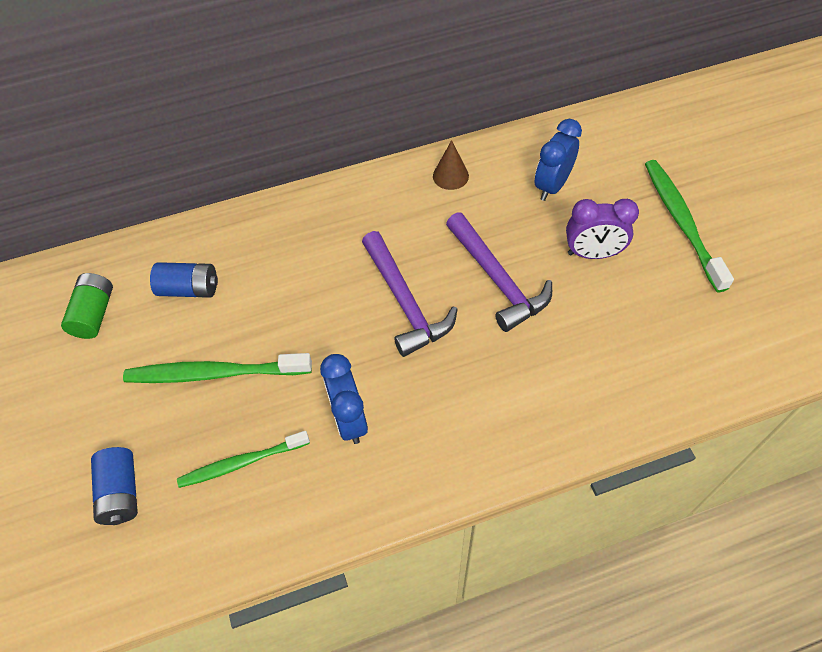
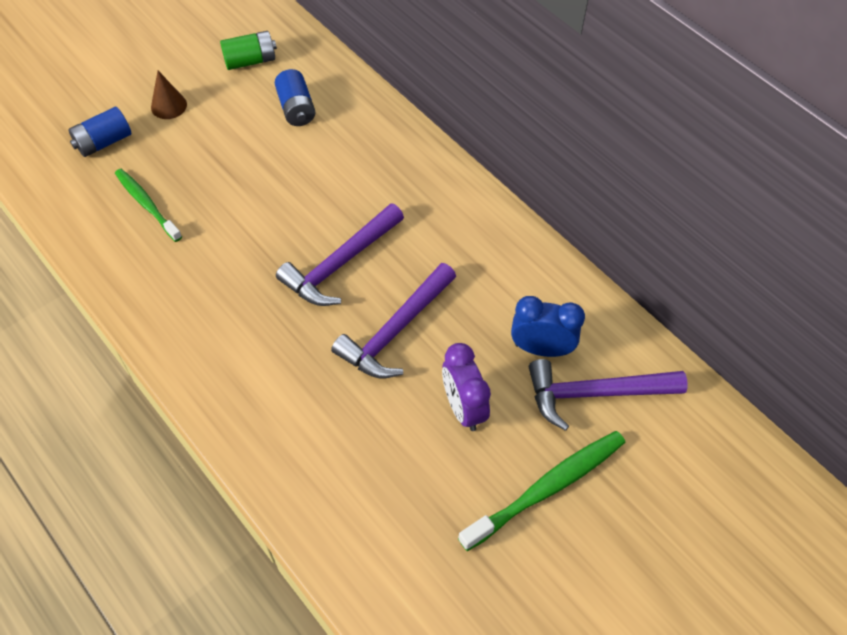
camera: 65 degrees right, 0 degrees up
(214, 373) = (221, 156): green toothbrush -> none
(349, 419) = (206, 262): blue clock -> none
(450, 176) = (512, 254): brown cone -> brown cone (168, 106)
(605, 166) = (595, 393): none -> purple hammer

